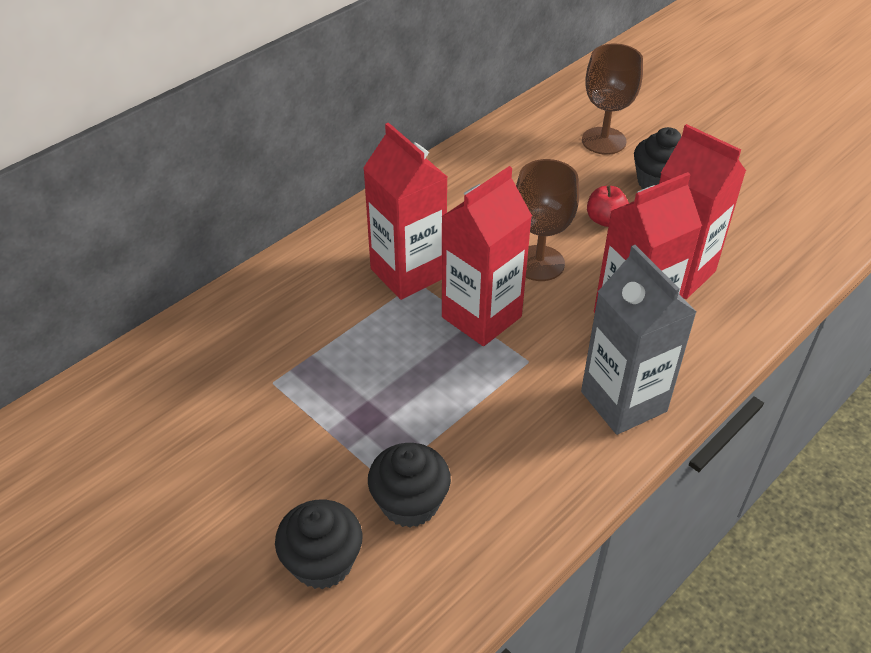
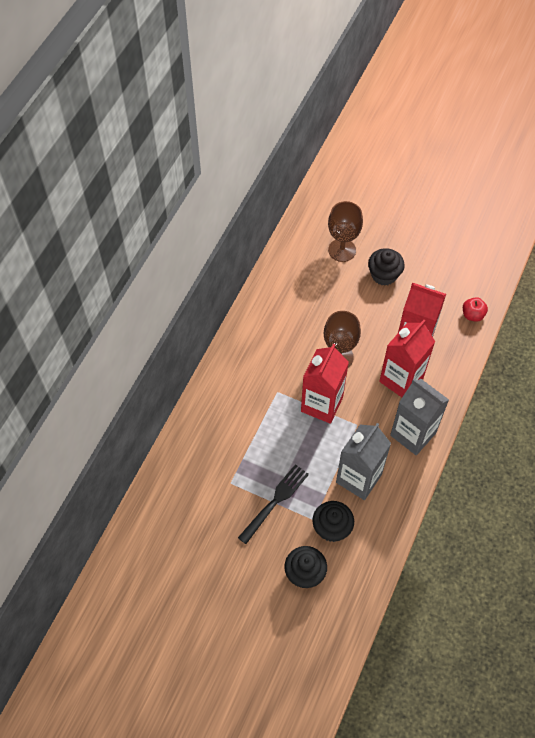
camera: 20 degrees left, 15 degrees up
(331, 431) = (275, 501): none -> black fork
(408, 273) = (270, 387): red carton -> none
(496, 440) = (358, 478): none -> grey carton
(605, 220) = (363, 313): red apple -> red apple (472, 315)

